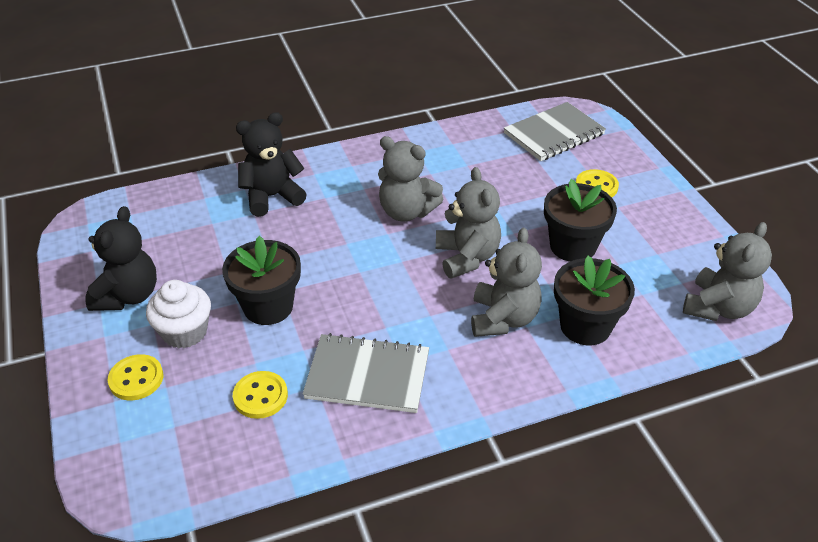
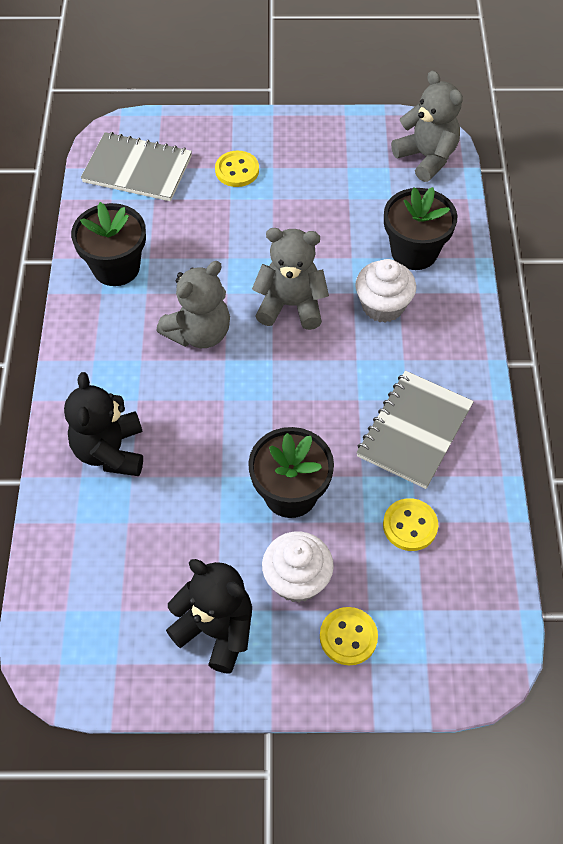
camera: 70 degrees left, 15 degrees up
(503, 318) = (383, 306): grey teddy bear -> white cupcake
(554, 134) = (137, 169): grey notebook -> grey notebook turned 60 degrees counterclockwise
(572, 246) = (311, 221): black flower pot -> black flower pot (116, 267)

